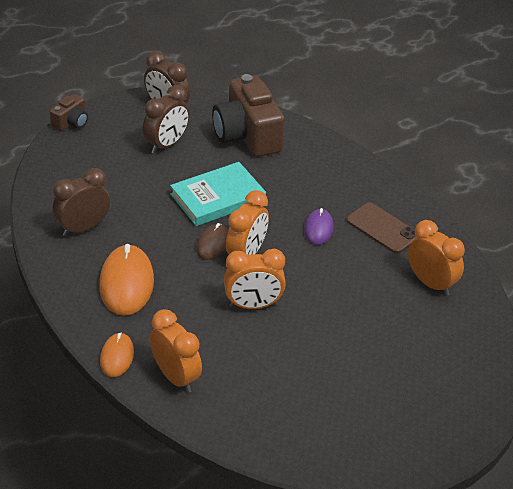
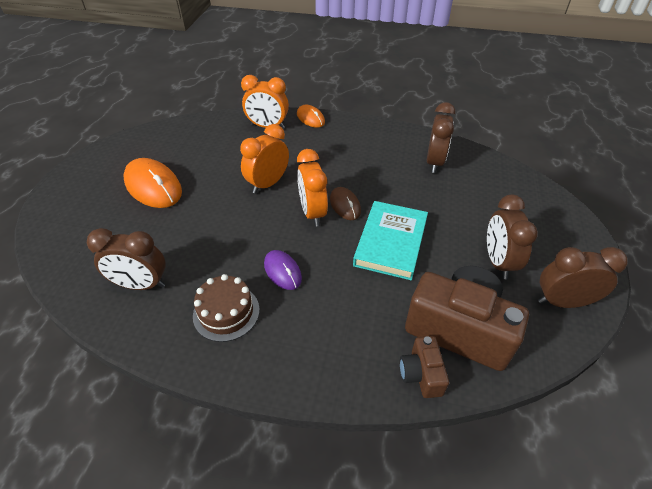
camera: 140 degrees right, 5 degrees up
(71, 122) = (586, 227): brown camera -> brown camera (421, 374)
(126, 283) = (359, 150): orange mouse -> orange mouse (153, 186)
(382, 228) = (226, 312): brown phone -> brown cake
(431, 283) = (141, 284): orange clock -> brown clock

